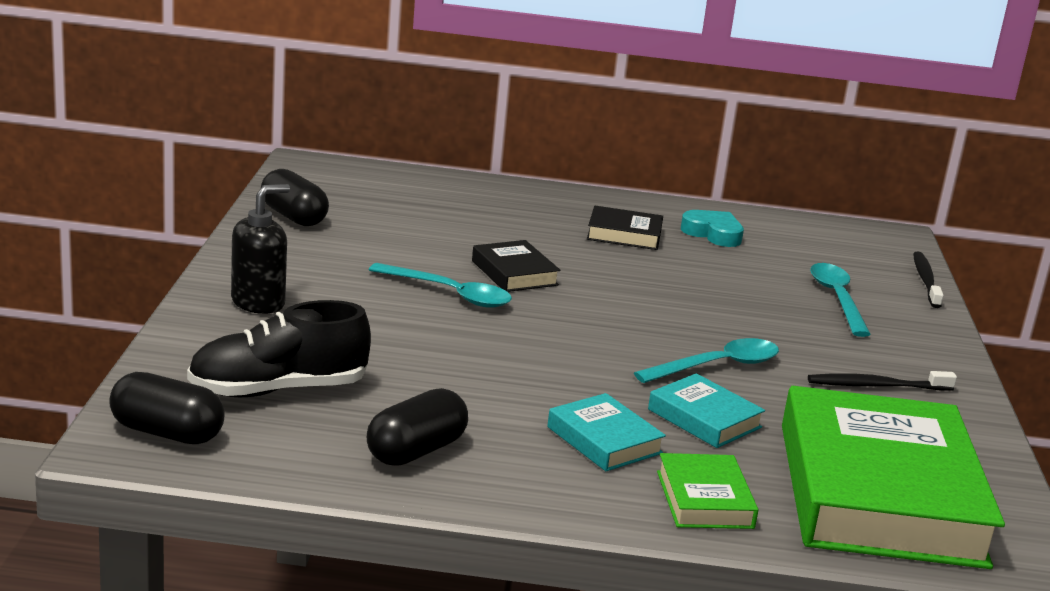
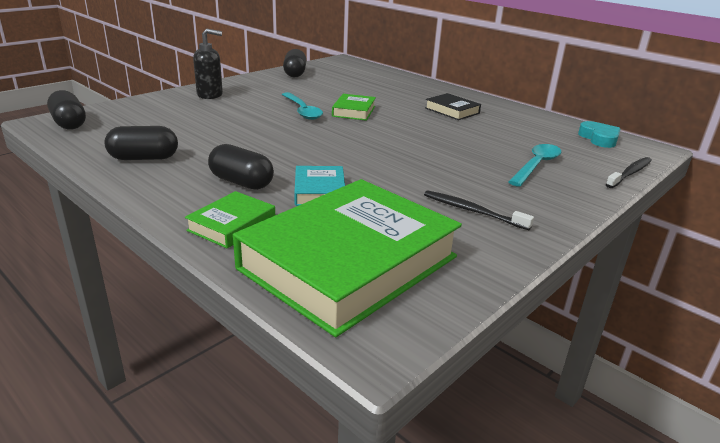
camera: 40 degrees right, 5 degrees up
(278, 390) = (144, 122): black shoe -> none
(514, 273) = (354, 111): black book -> green book
(604, 440) = (241, 182): turquoise book -> black capsule
(713, 234) = (511, 121): turquoise heart -> turquoise heart (599, 138)
(717, 366) = (382, 172): turquoise spoon -> none

